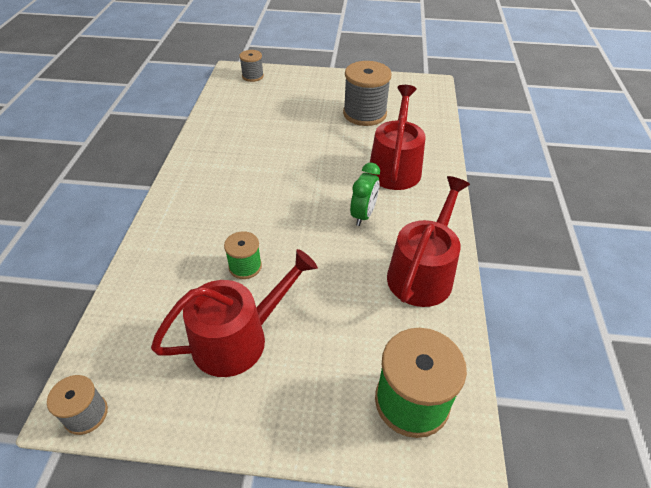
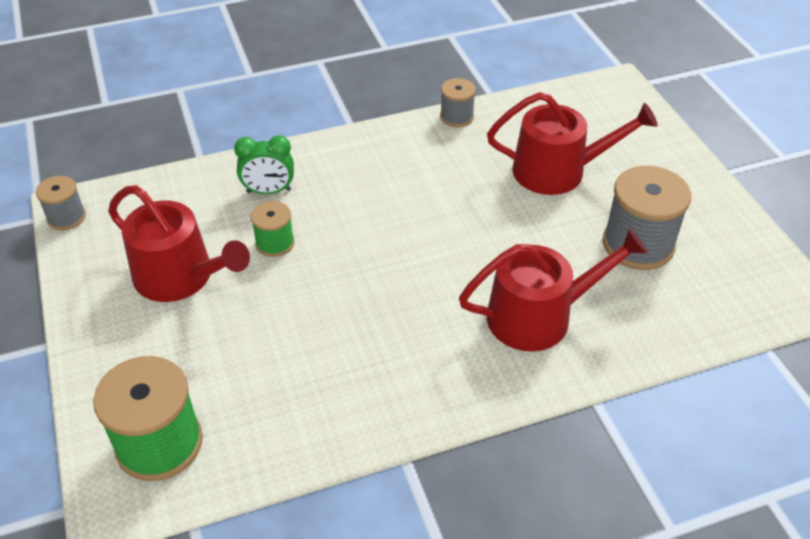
camera: 65 degrees right, 0 degrees up
(252, 76) = (623, 106): grey spool -> grey spool (456, 117)
(363, 215) = (418, 313): green clock -> green clock (269, 191)
(423, 273) = (350, 403): red watering can -> red watering can (558, 171)

